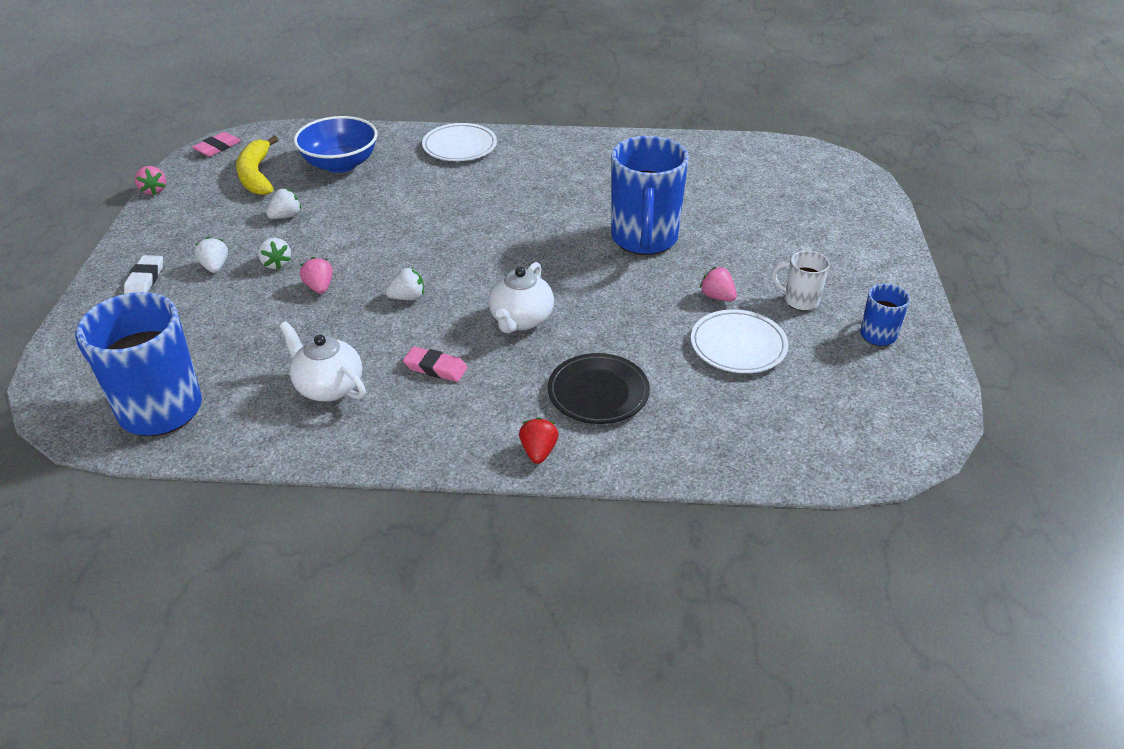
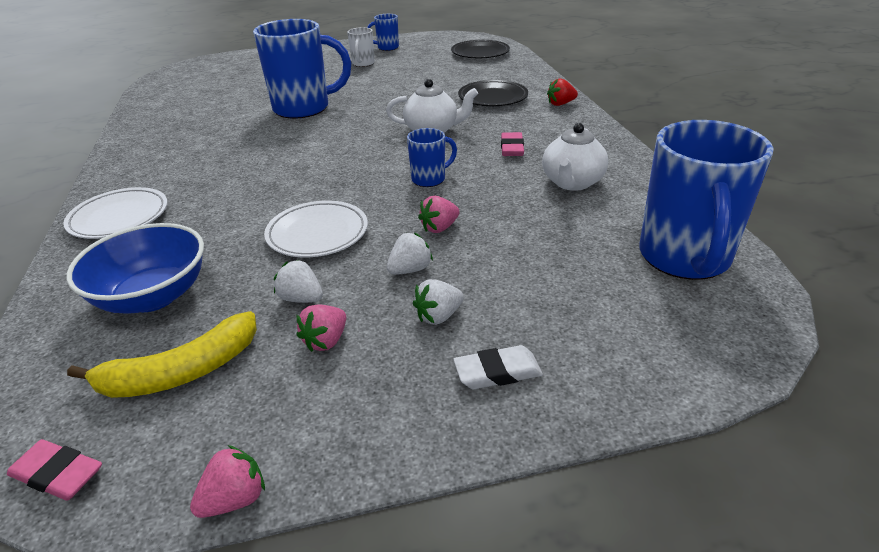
camera: 105 degrees left, 5 degrees down
(408, 297) = (429, 179): white strawberry -> blue mug
(717, 297) = (369, 81): pink strawberry -> pink strawberry (326, 341)
(738, 346) = (419, 72): white plate -> white plate (317, 233)
(813, 431) = (480, 53): none -> black plate

